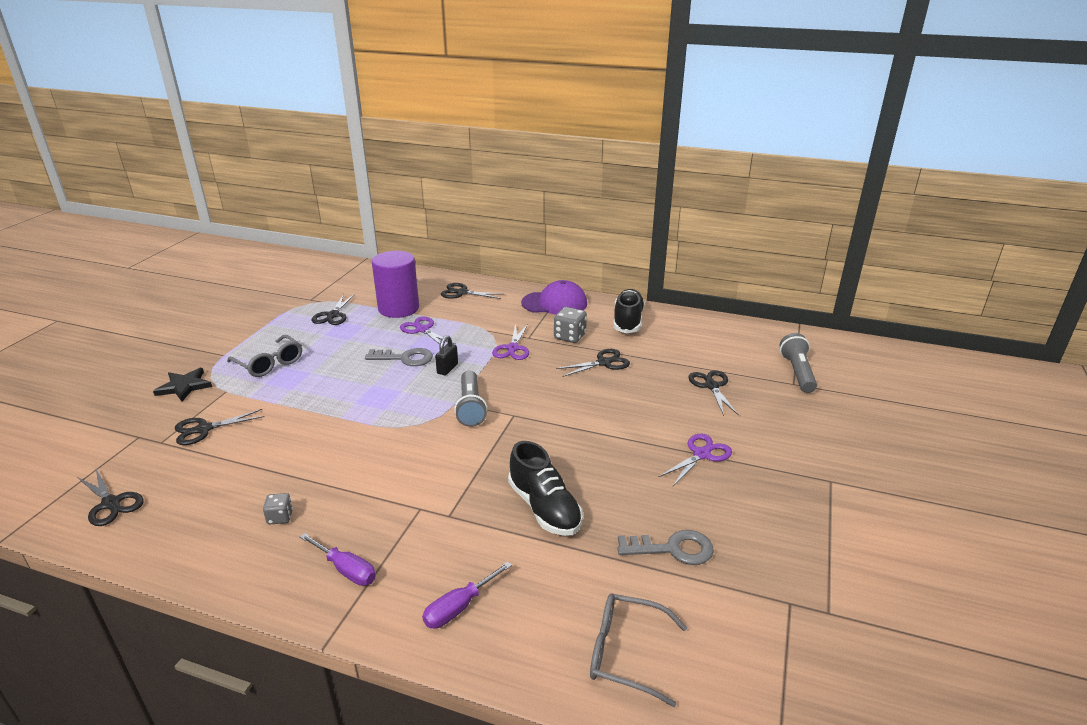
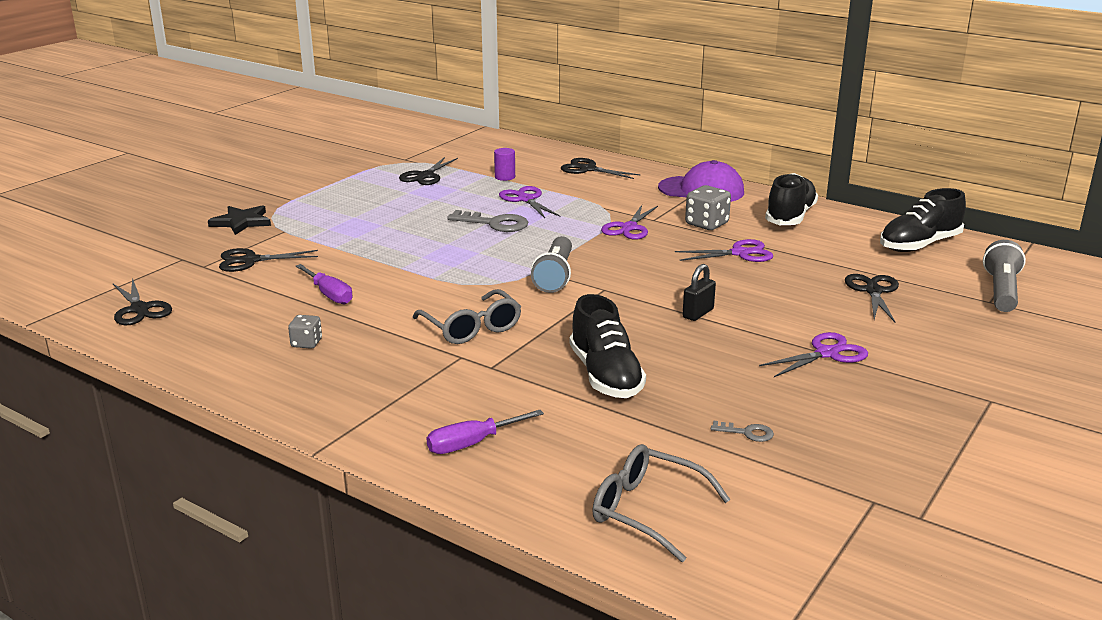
camera: 15 degrees right, 5 degrees down
(270, 364) = (339, 212): grey glasses -> grey glasses (472, 328)
(346, 570) = (361, 395): purple screwdriver -> purple screwdriver (329, 294)
(398, 308) = (505, 177): purple cylinder -> purple cylinder, size x0.41
(447, 369) = (541, 238): black padlock -> black padlock (698, 313)
(604, 362) = (740, 253): black scissors -> purple scissors
(673, 549) = (747, 433): grey key -> grey key, size x0.52
(727, 336) = (919, 245): none -> black shoe

